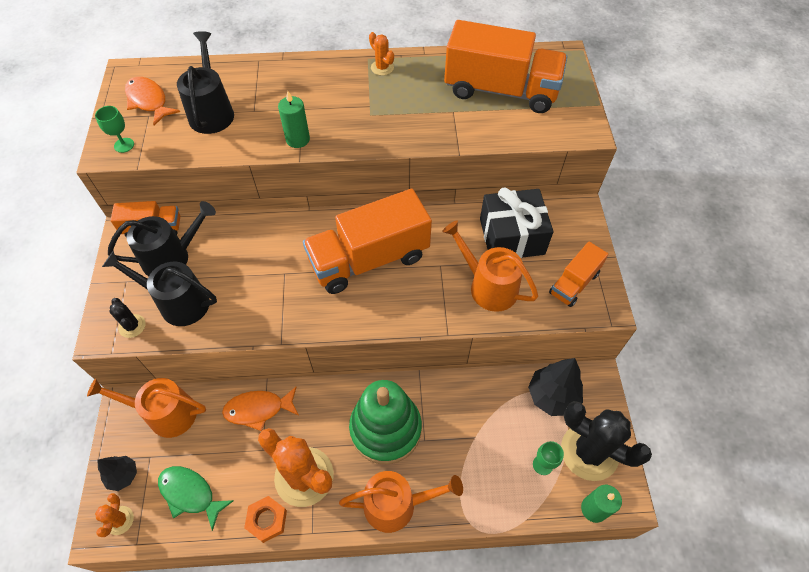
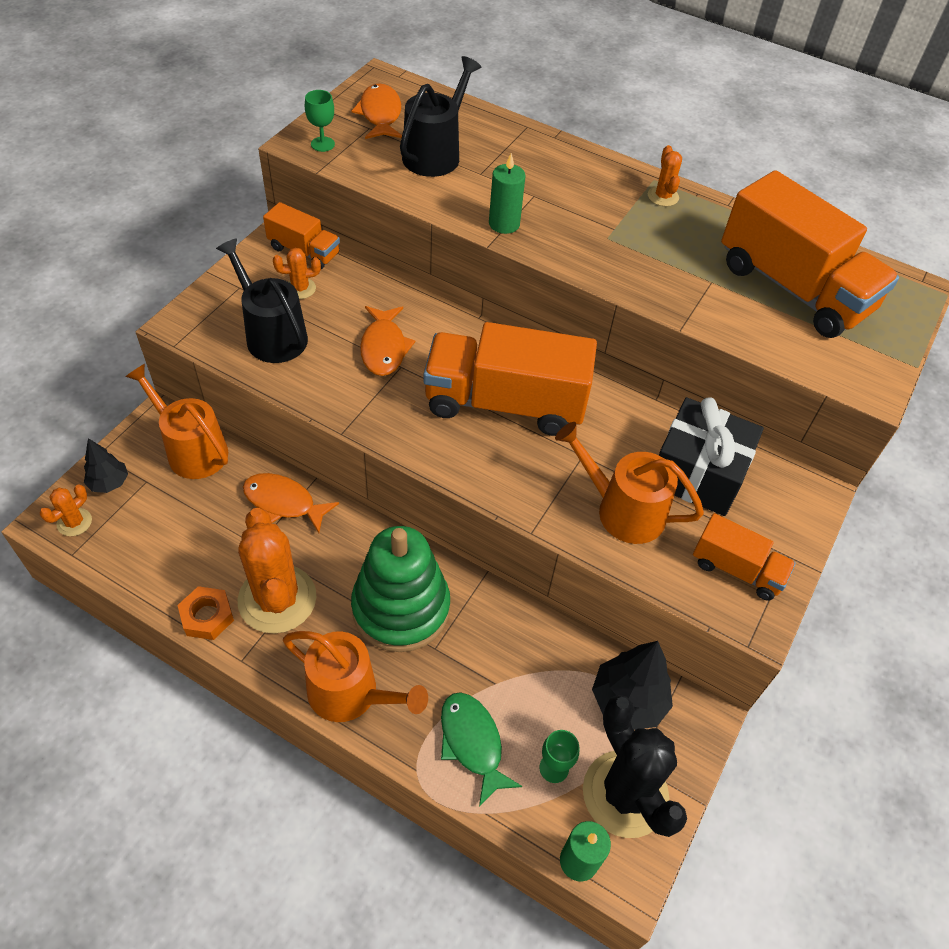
camera: 30 degrees right, 5 degrees down
(132, 326) = (212, 332): black cactus -> none
(171, 257) = (300, 288): black watering can -> orange cactus
(190, 494) = (155, 541): green fish -> green fish (472, 743)
(263, 267) = (384, 348): none -> orange fish
(488, 286) = (623, 510): orange watering can -> orange watering can turned 45 degrees counterclockwise
(574, 283) = (737, 569): orange truck -> orange truck turned 135 degrees counterclockwise

